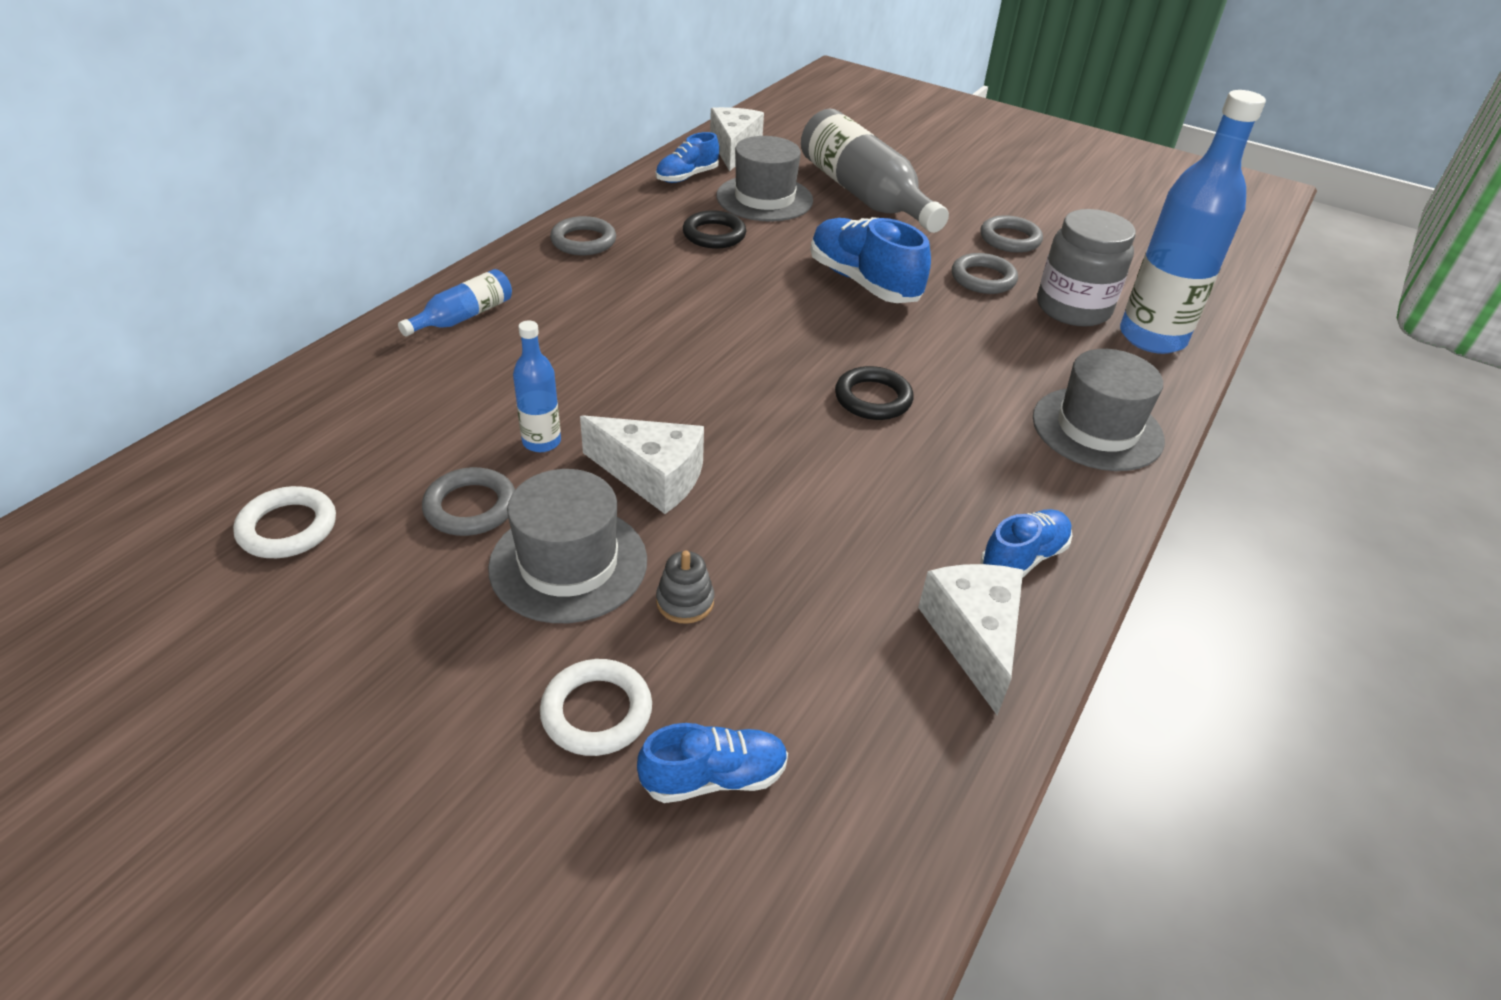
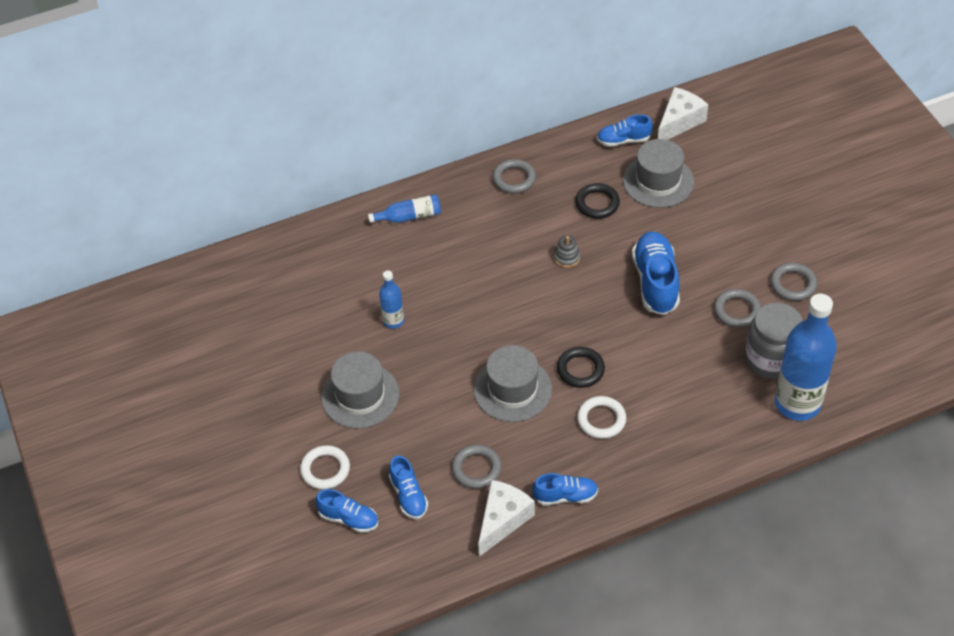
camera: 40 degrees right, 10 degrees up
(287, 528) = (260, 321): white ring -> white ring (601, 419)
(470, 507) = (339, 345): grey ring -> grey ring (476, 469)
(652, 476) = (429, 366): white cheese -> none
(685, 601) = (394, 439): grey stacking toy -> grey stacking toy (567, 257)
(788, 679) = (408, 496): none -> blue shoe
(864, 195) = (730, 203): grey bottle -> none
(1097, 429) = (687, 447): grey hat -> grey hat (512, 389)

